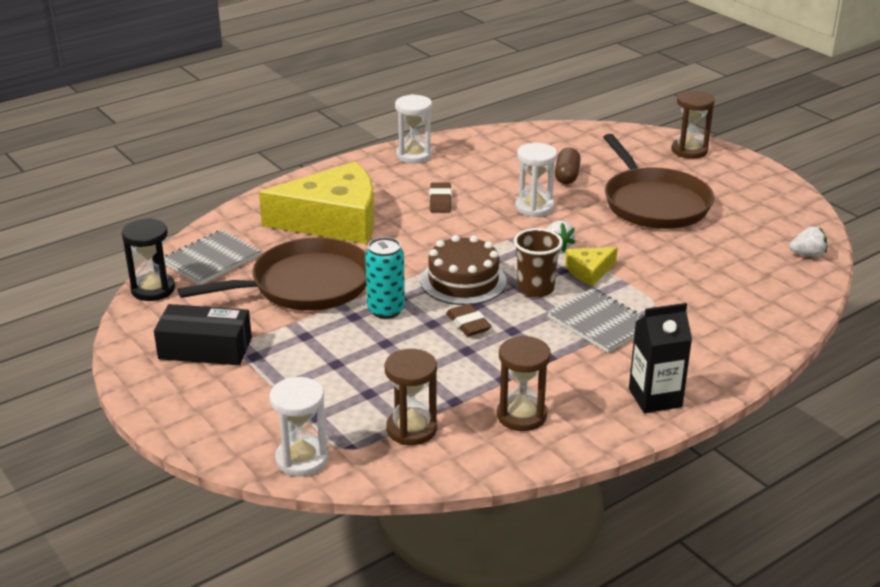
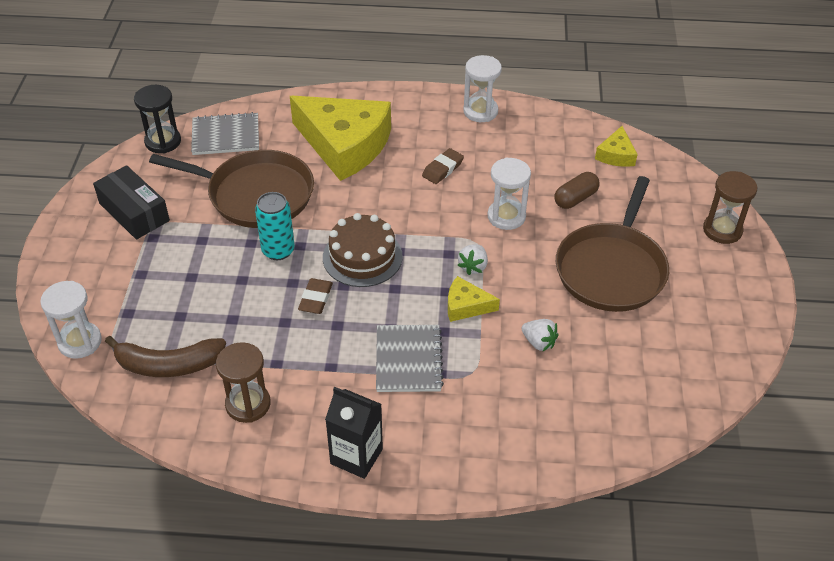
camera: 40 degrees right, 15 degrees up
(411, 429) = (168, 365): brown hourglass -> brown banana
(535, 289) = (404, 297): brown cup -> none
(555, 140) = (616, 155): none -> yellow cheese
(807, 255) = (674, 405): white strawberry -> white strawberry (539, 342)

